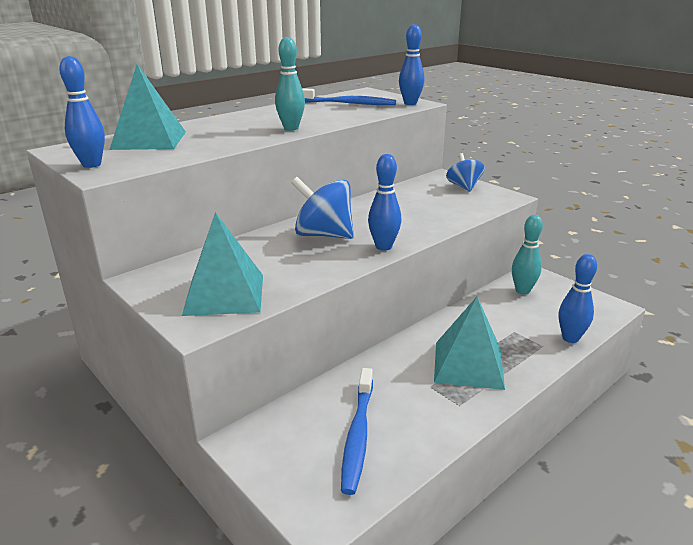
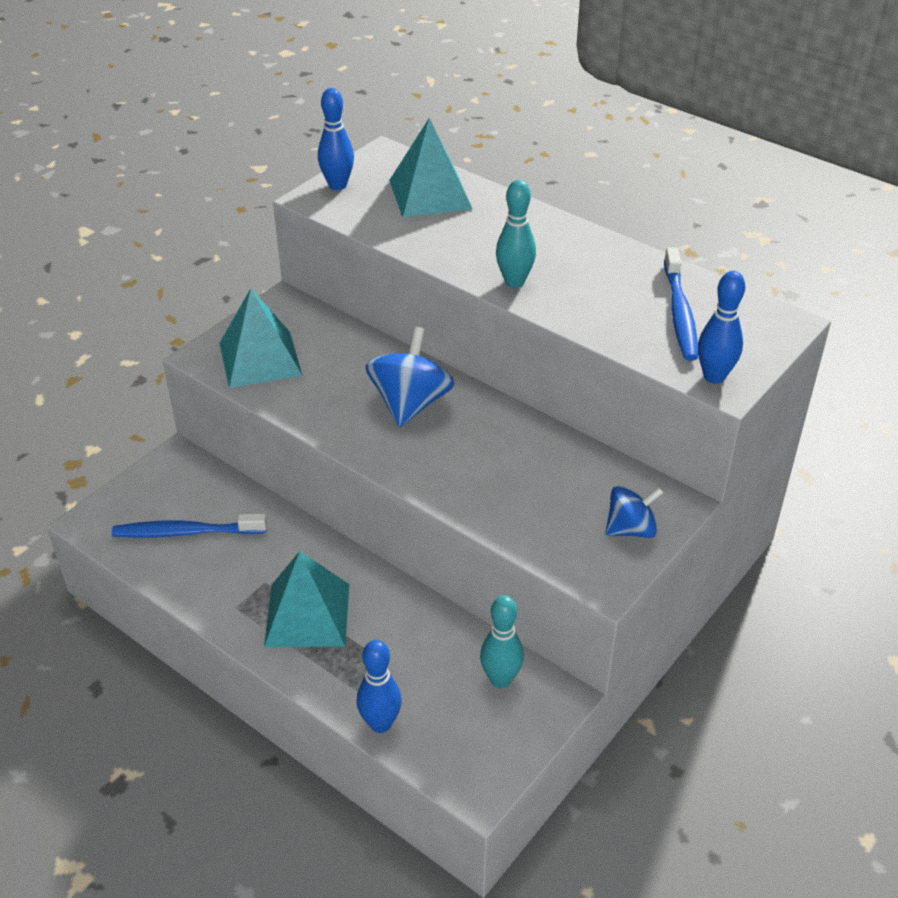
camera: 80 degrees right, 15 degrees up
(383, 247) = (387, 457): blue bowling pin -> none

